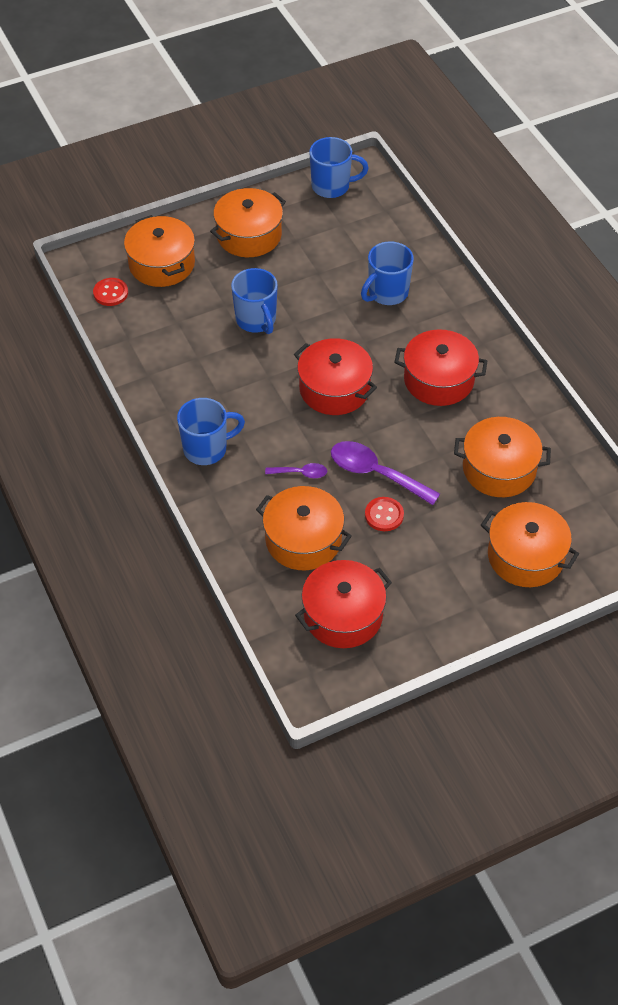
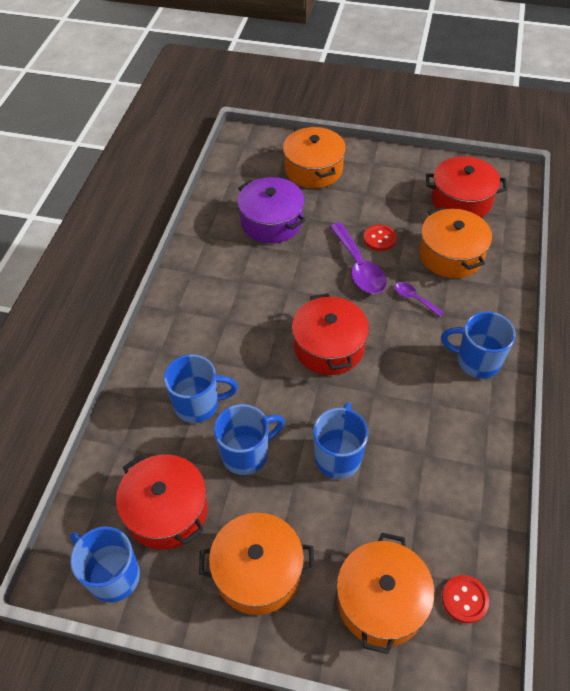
camera: 140 degrees left, 0 degrees up
(320, 285) = (246, 454): none -> blue mug
(438, 380) = (242, 303): red pot -> red pot (167, 511)
(499, 469) = (271, 222): orange pot -> purple pot

